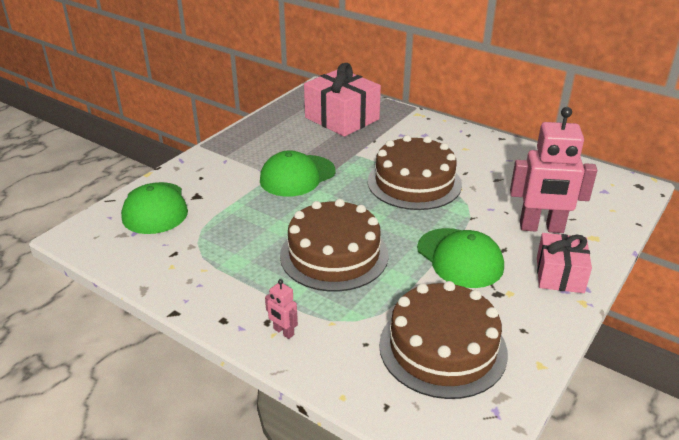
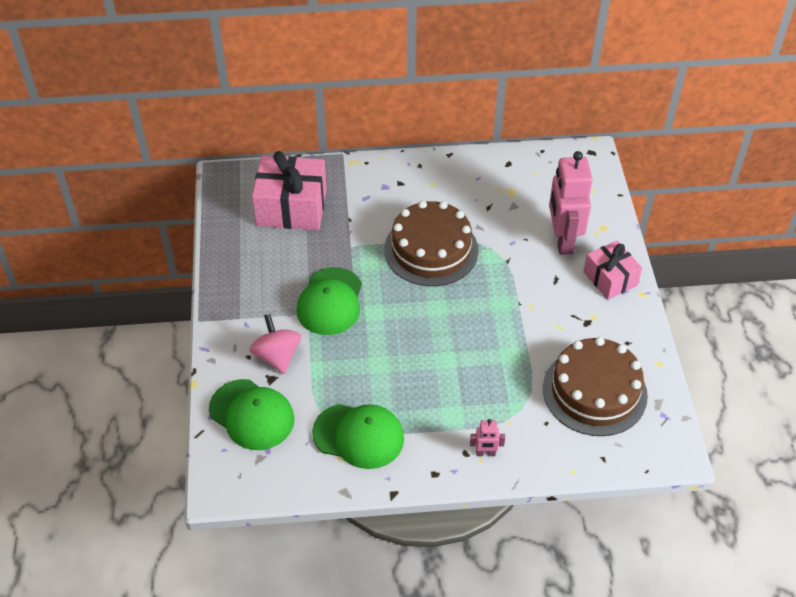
camera: 40 degrees left, 15 degrees up
(218, 186) = (277, 356): none -> pink spinning top
(334, 255) = (447, 363): brown cake -> none
(460, 258) = (535, 306): green cap -> green cap (359, 436)
(541, 228) = (562, 240): pink robot -> pink robot turned 120 degrees clockwise

